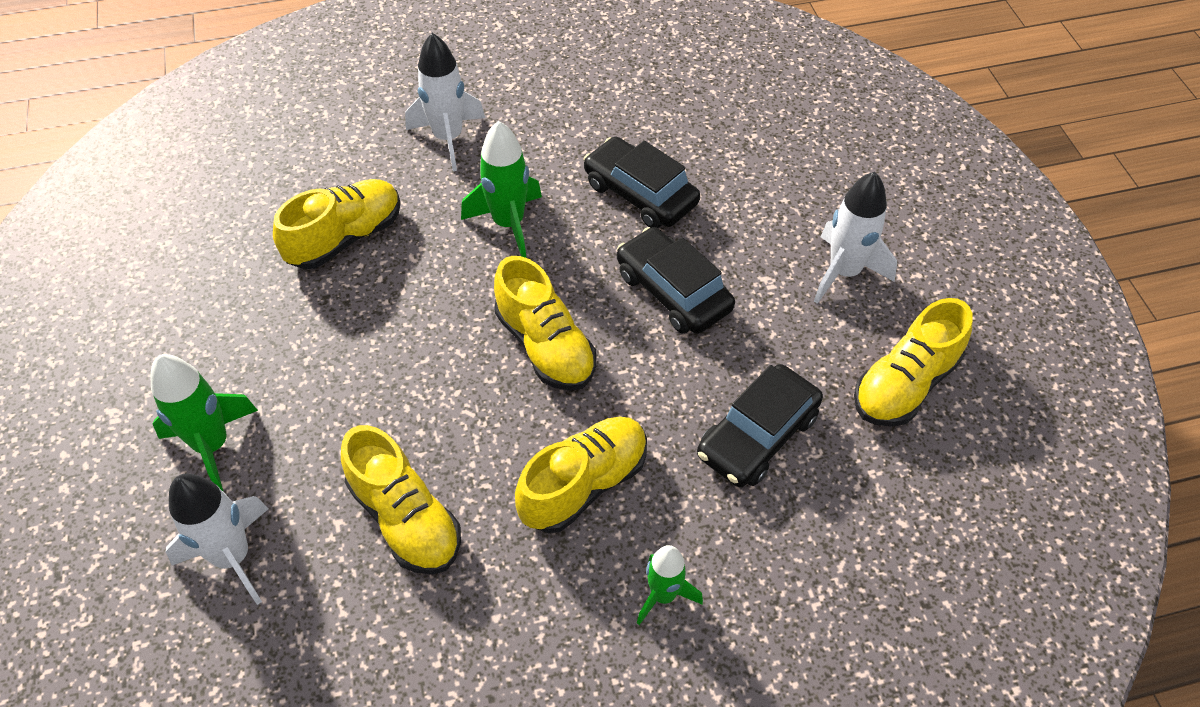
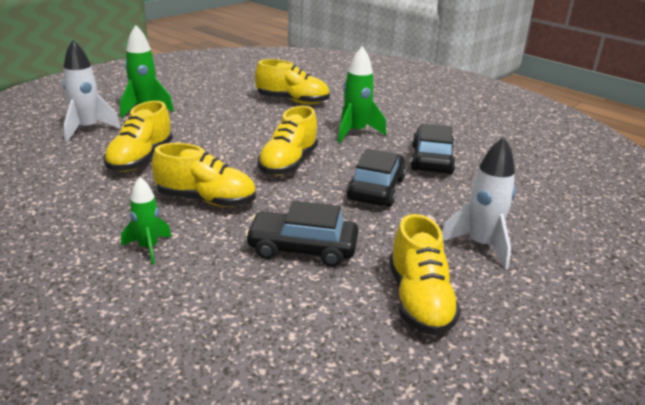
camera: 55 degrees right, 25 degrees down
(448, 138) = (387, 104): white rocket -> none
(905, 384) = (419, 300): yellow shoe -> yellow shoe turned 105 degrees counterclockwise

